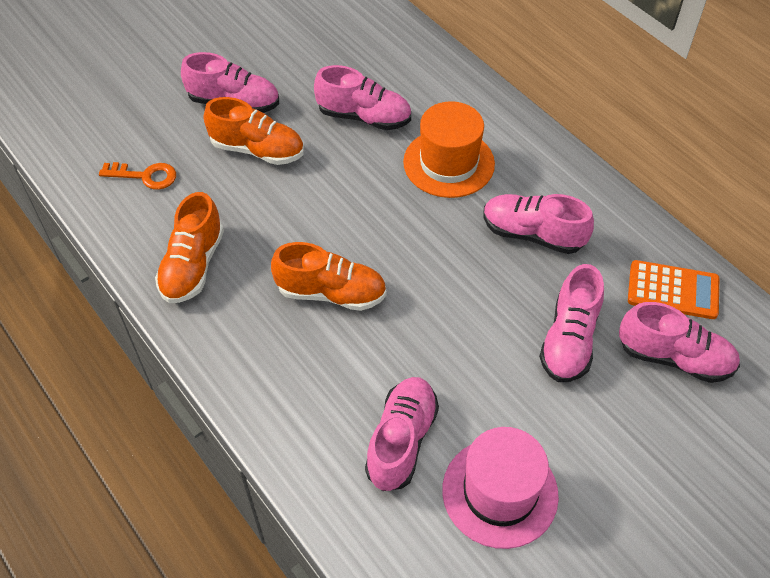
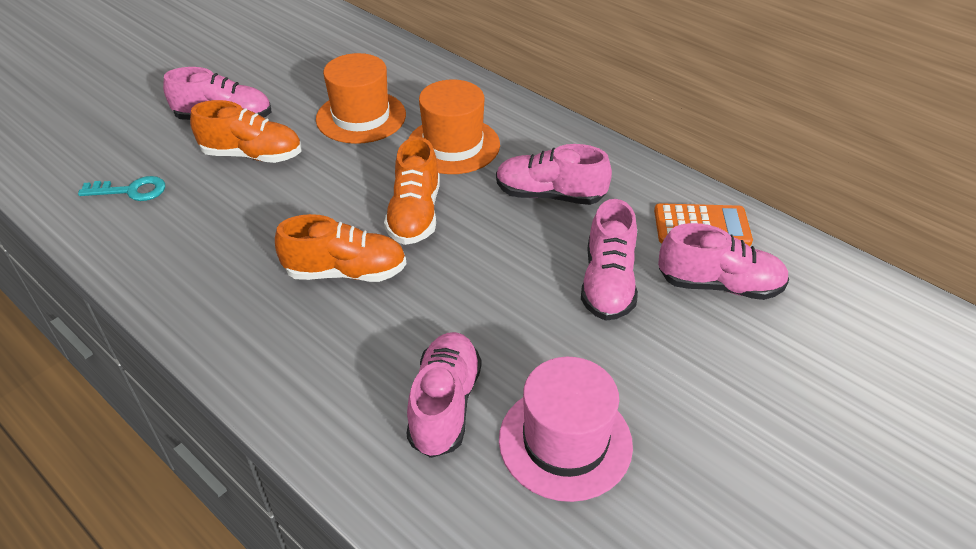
camera: 10 degrees left, 10 degrees down
(145, 176) = (131, 191): orange key -> turquoise key
(193, 265) = (188, 265): orange shoe -> orange shoe (415, 214)
(364, 117) = (361, 117): pink shoe -> orange hat

